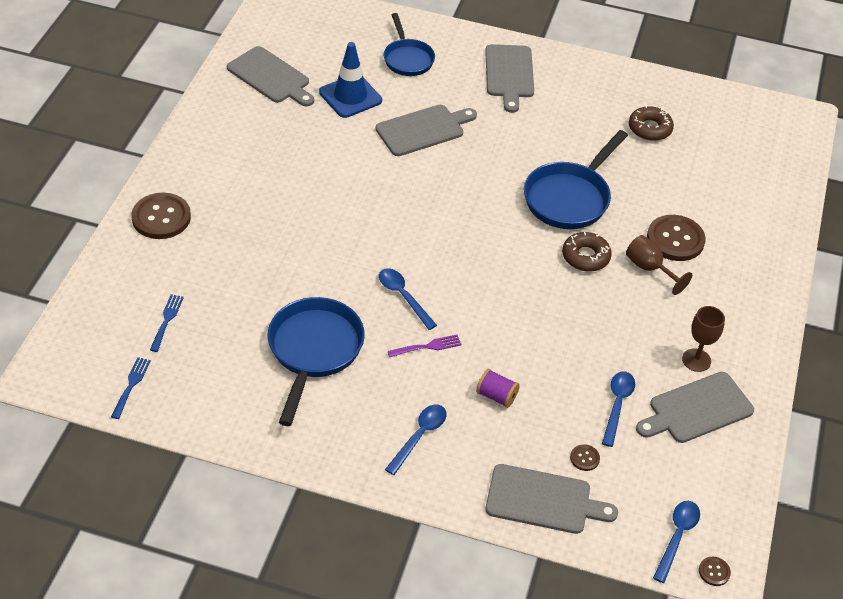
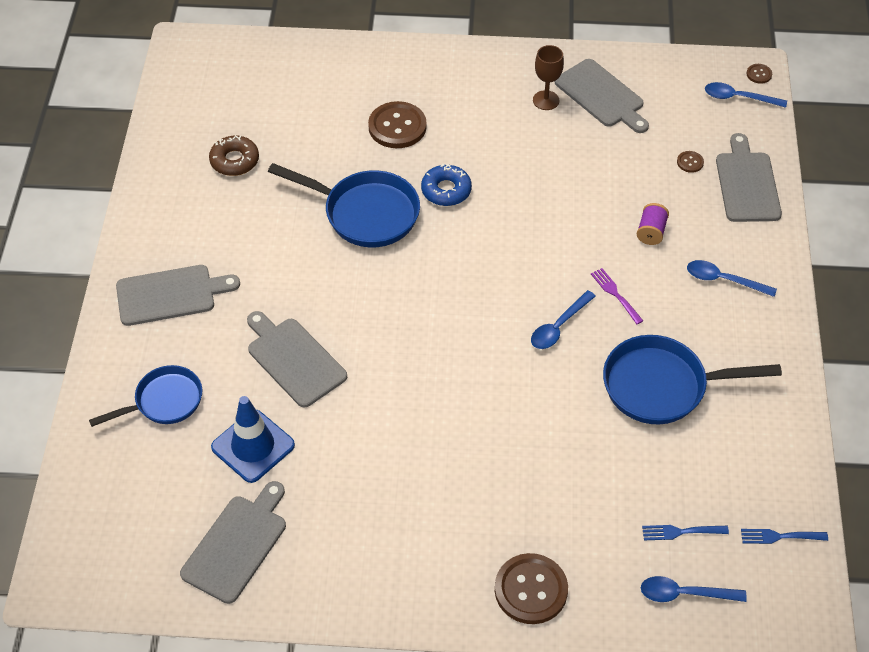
camera: 100 degrees left, 5 degrees up
(585, 257) = (446, 190): brown donut -> blue donut
(617, 405) = (622, 147): blue spoon -> blue spoon (684, 594)
(649, 268) = (444, 142): brown goblet -> none

